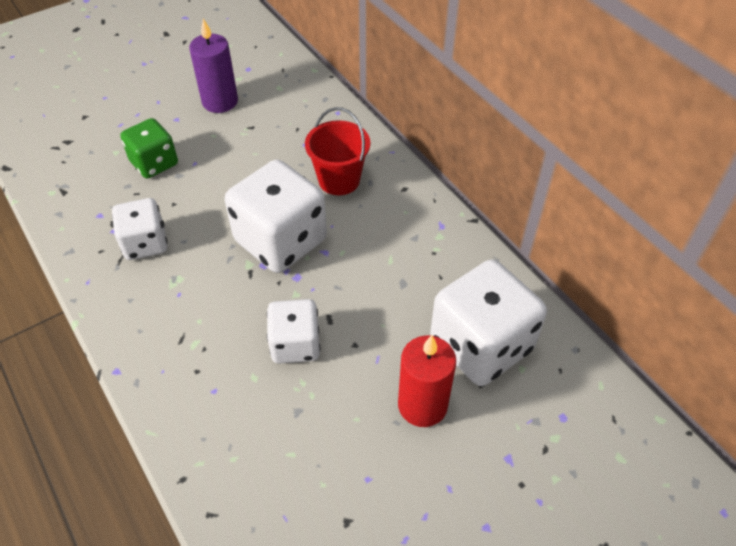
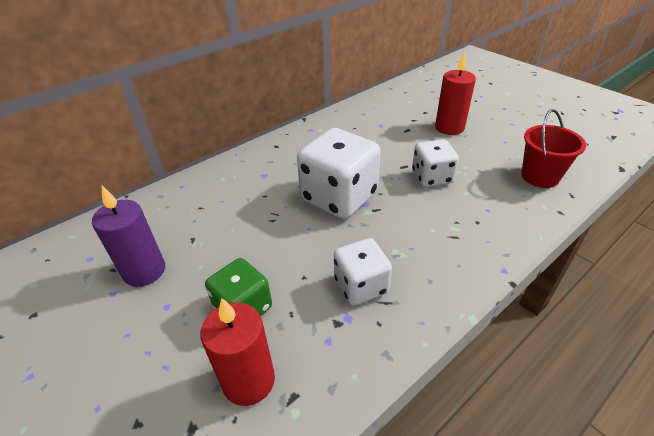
camera: 95 degrees left, 10 degrees down
(87, 167) = (249, 381): none -> red candle
(339, 180) = (268, 176): red bucket -> red bucket (539, 176)
(481, 345) = (400, 112): white dice -> none

